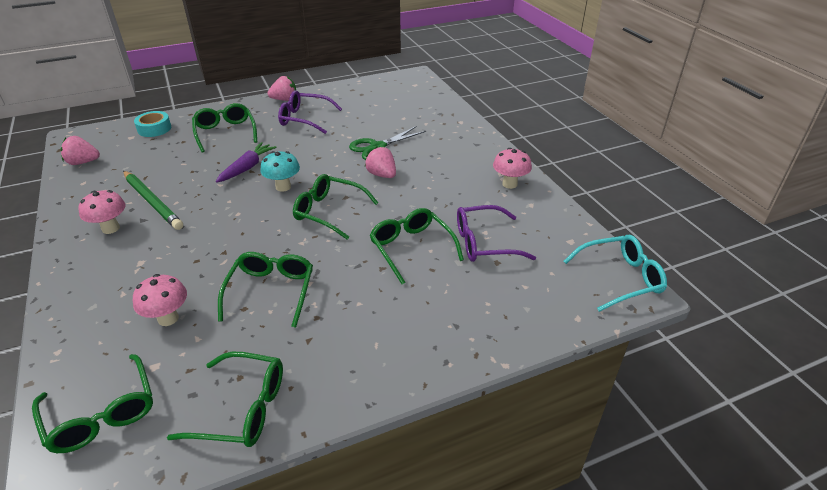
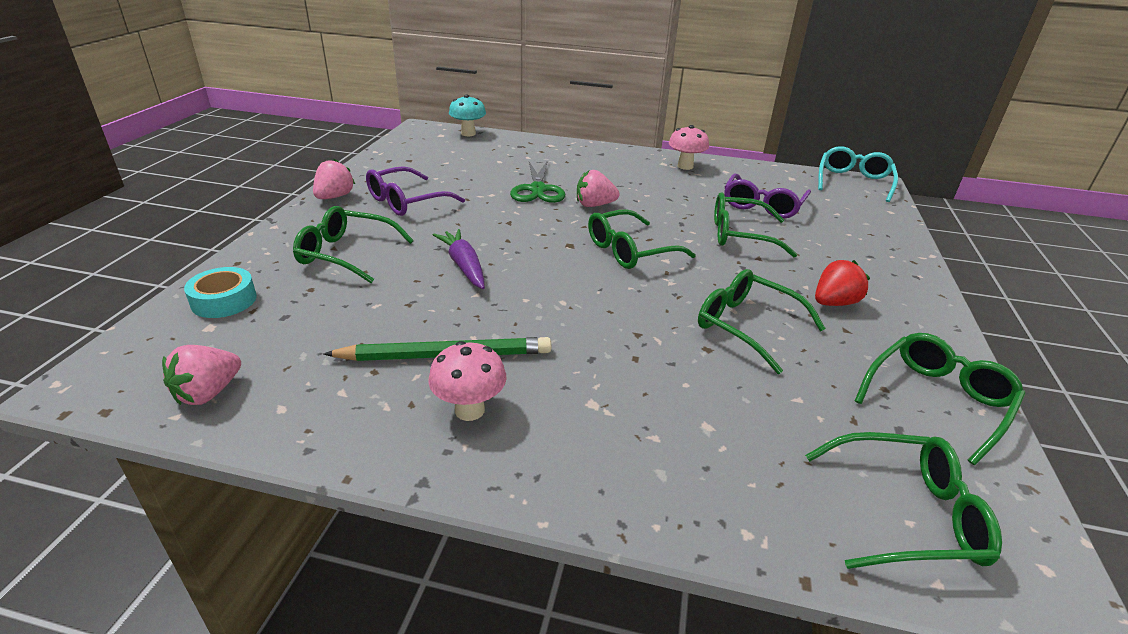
camera: 55 degrees left, 5 degrees down
(168, 318) = (743, 411): pink mushroom -> none
(283, 187) = (543, 258): turquoise mushroom -> turquoise mushroom (468, 133)
(345, 324) = (834, 303): none -> red strawberry

